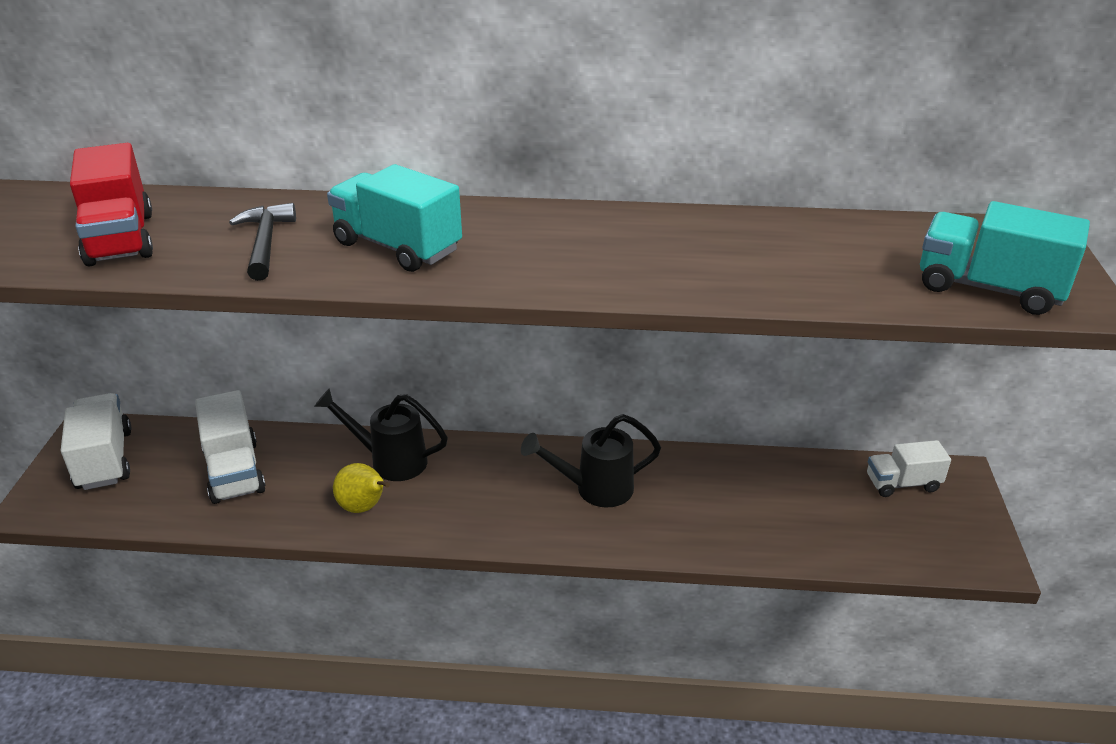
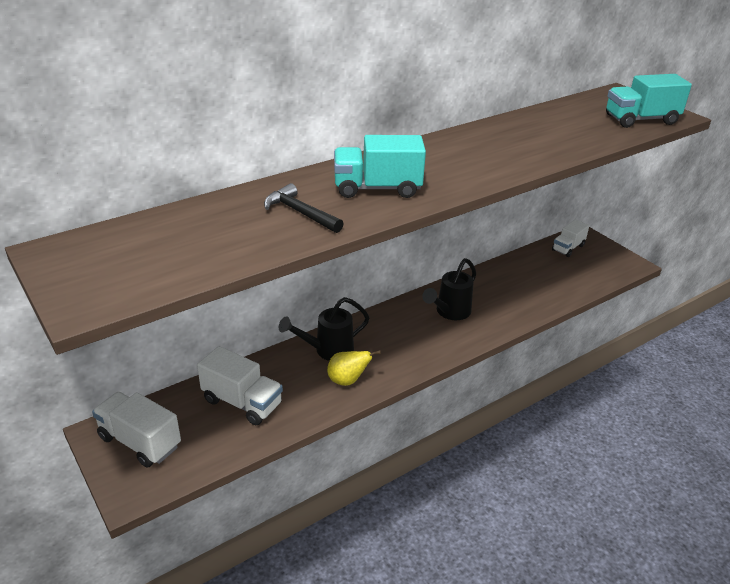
camera: 40 degrees left, 0 degrees up
(120, 239) = (202, 244): red truck -> none

